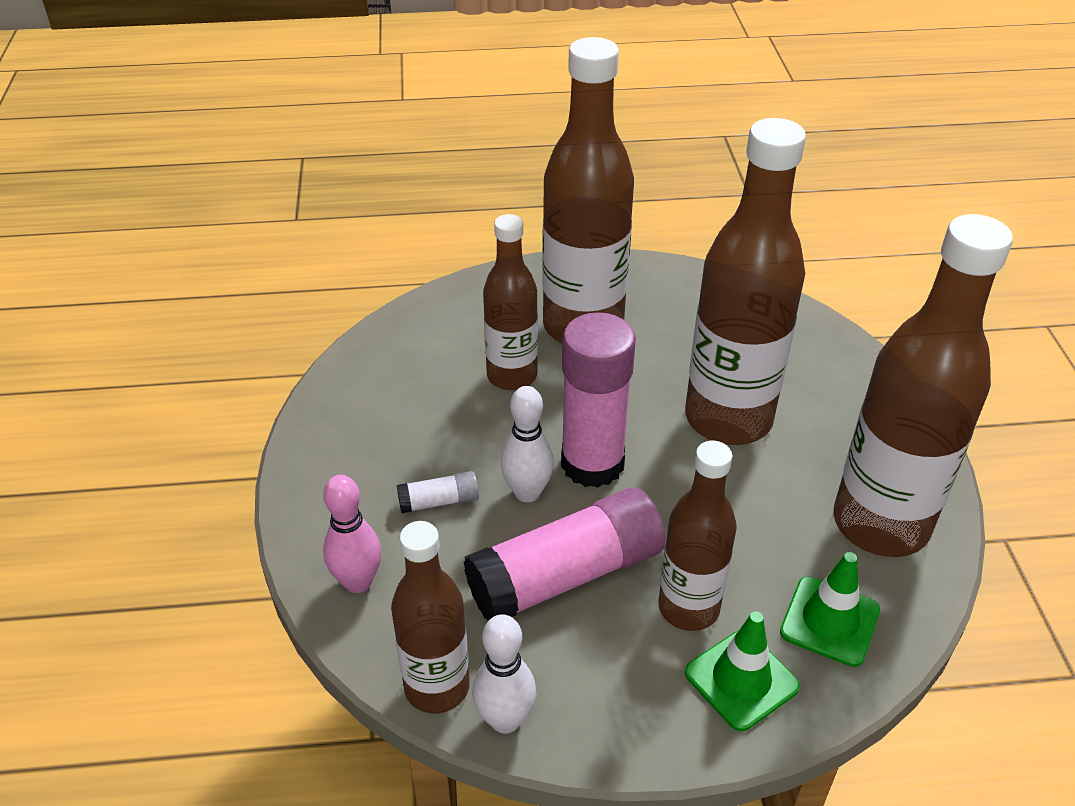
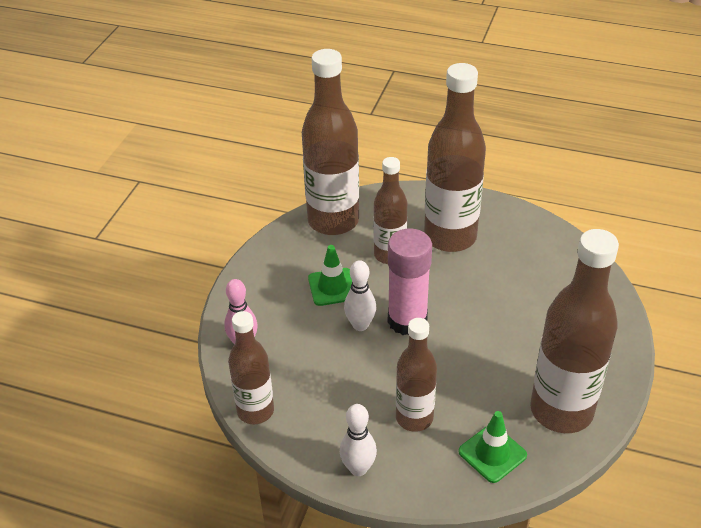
camera: 25 degrees right, 0 degrees up
(439, 501) = (309, 314): white glue stick -> none
(505, 720) = (281, 439): white bowling pin -> white bowling pin (358, 468)
(566, 575) = (356, 377): pink glue stick -> none
(728, 419) = (506, 319): brown bottle -> brown bottle (333, 221)
(741, 680) = (420, 466): green traffic cone -> green traffic cone (332, 287)

